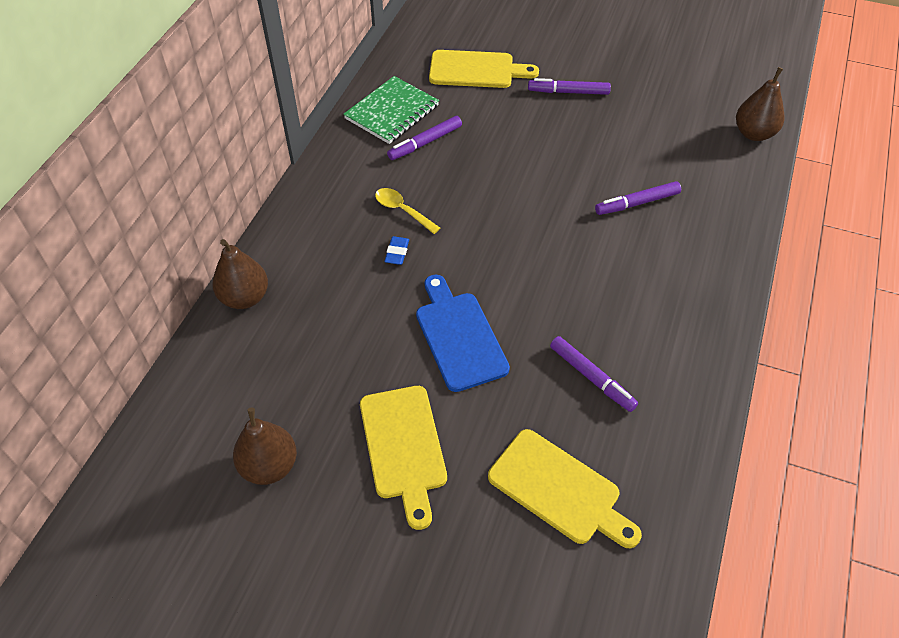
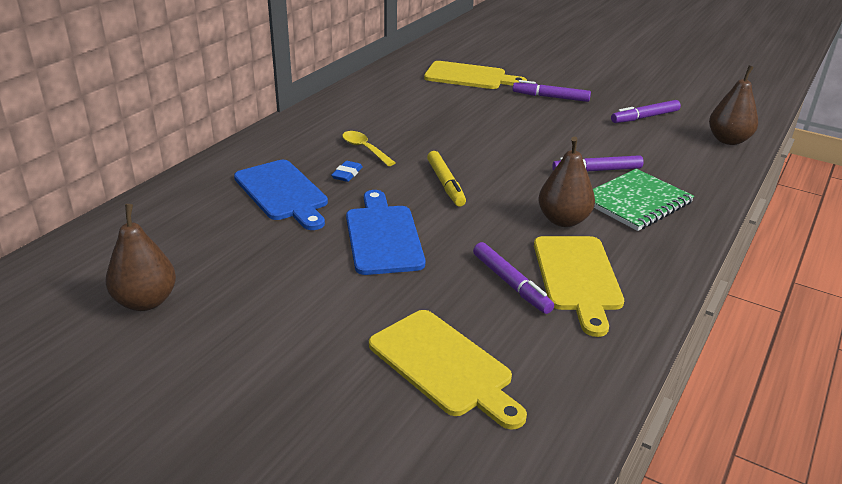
camera: 10 degrees right, 20 degrees down
(244, 297) = (189, 185): brown pear -> brown pear (563, 220)
(343, 292) = (283, 193): none -> blue cutting board
(392, 112) = (382, 92): green notebook -> green notebook (636, 202)
(404, 447) = (290, 307): yellow cutting board -> yellow cutting board (577, 277)
(425, 143) = (405, 112): purple marker -> purple marker (645, 117)
(497, 249) = (445, 184): none -> yellow marker

